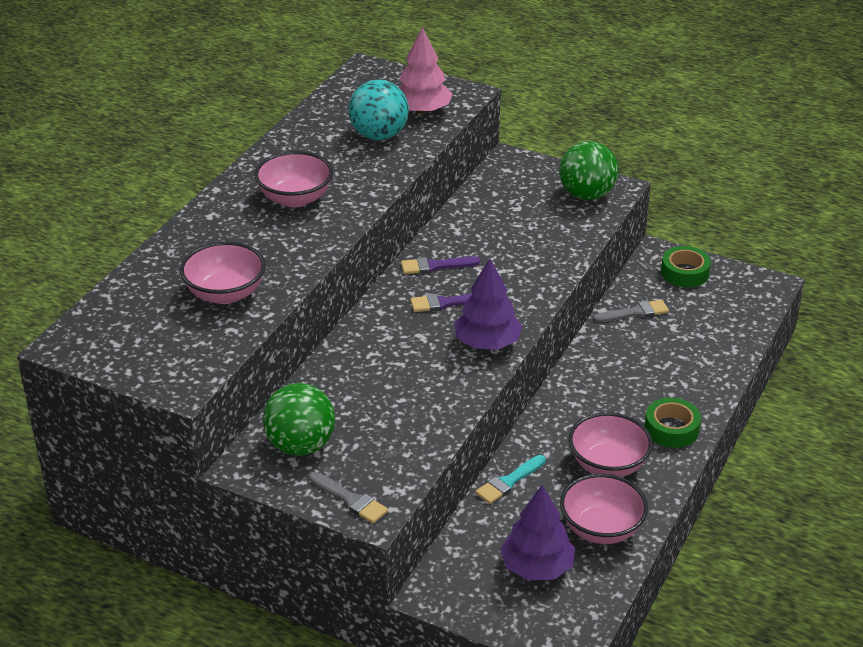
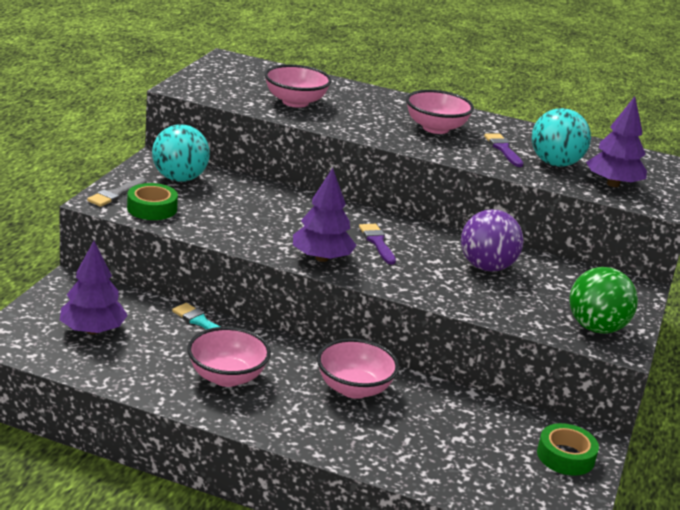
camera: 80 degrees right, 10 degrees down
(300, 445) = (179, 178): green ball -> turquoise ball
(422, 110) = (613, 184): pink tree -> purple tree
(435, 266) = (432, 240): purple brush -> purple brush (503, 149)
(486, 239) = (486, 267): none -> purple ball
(601, 529) = (138, 367): pink bowl -> pink bowl (354, 388)
(635, 313) = (475, 413): grey brush -> none
(671, 429) = (284, 420): green tape -> green tape (152, 208)

